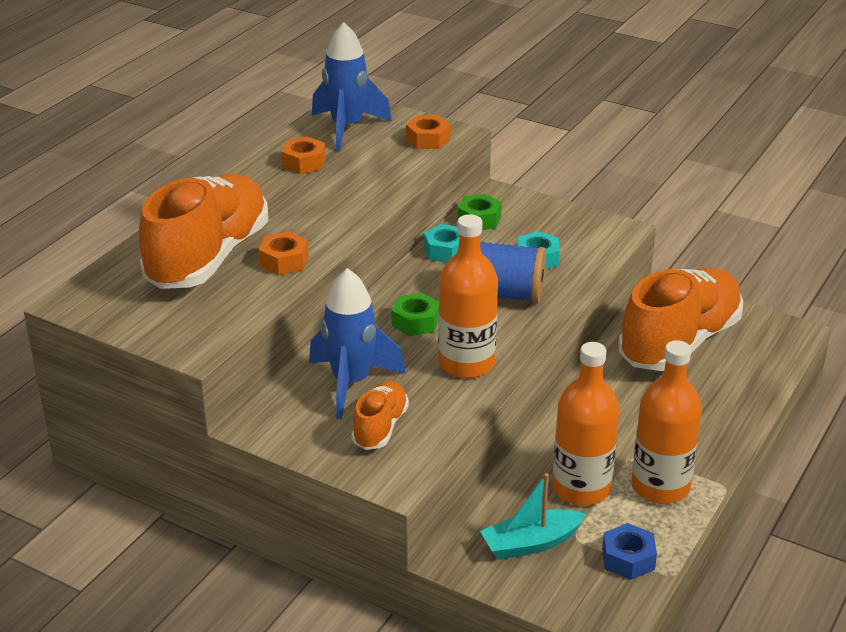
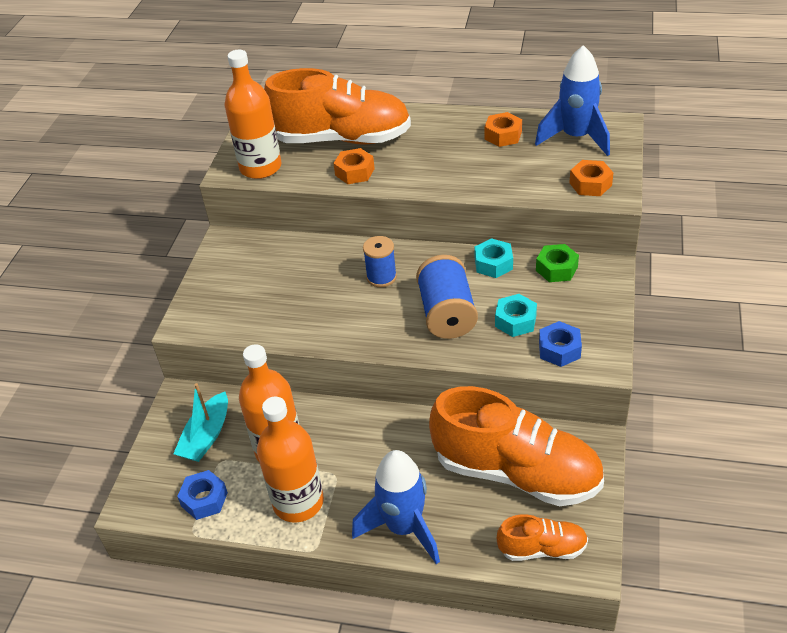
camera: 75 degrees right, 10 degrees up
(351, 383) = (288, 268): blue rocket -> blue rocket (403, 528)
(380, 427) = (242, 298): orange shoe -> orange shoe (542, 548)
(416, 322) = (381, 277): green nut -> blue spool
(466, 363) = (338, 320): orange bottle -> orange bottle (260, 167)
(531, 543) = (206, 436): turquoise boat -> turquoise boat turned 120 degrees counterclockwise
(590, 246) = (559, 349): none -> blue nut

